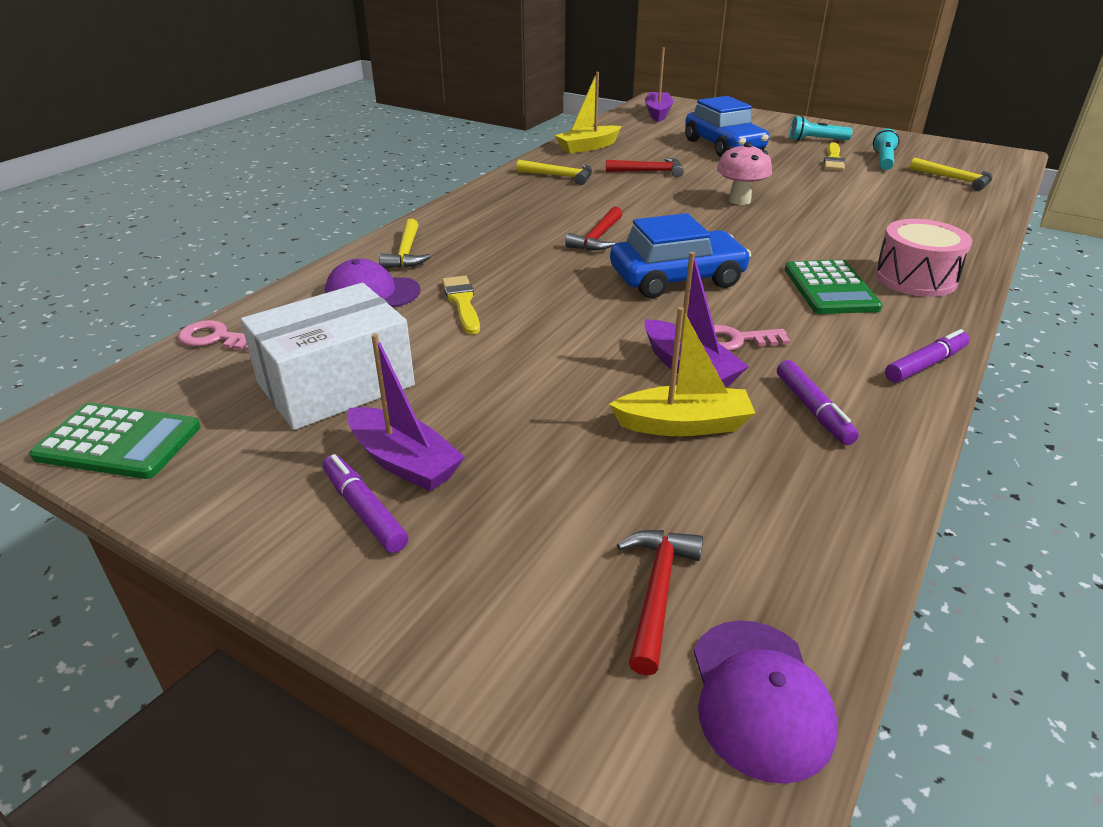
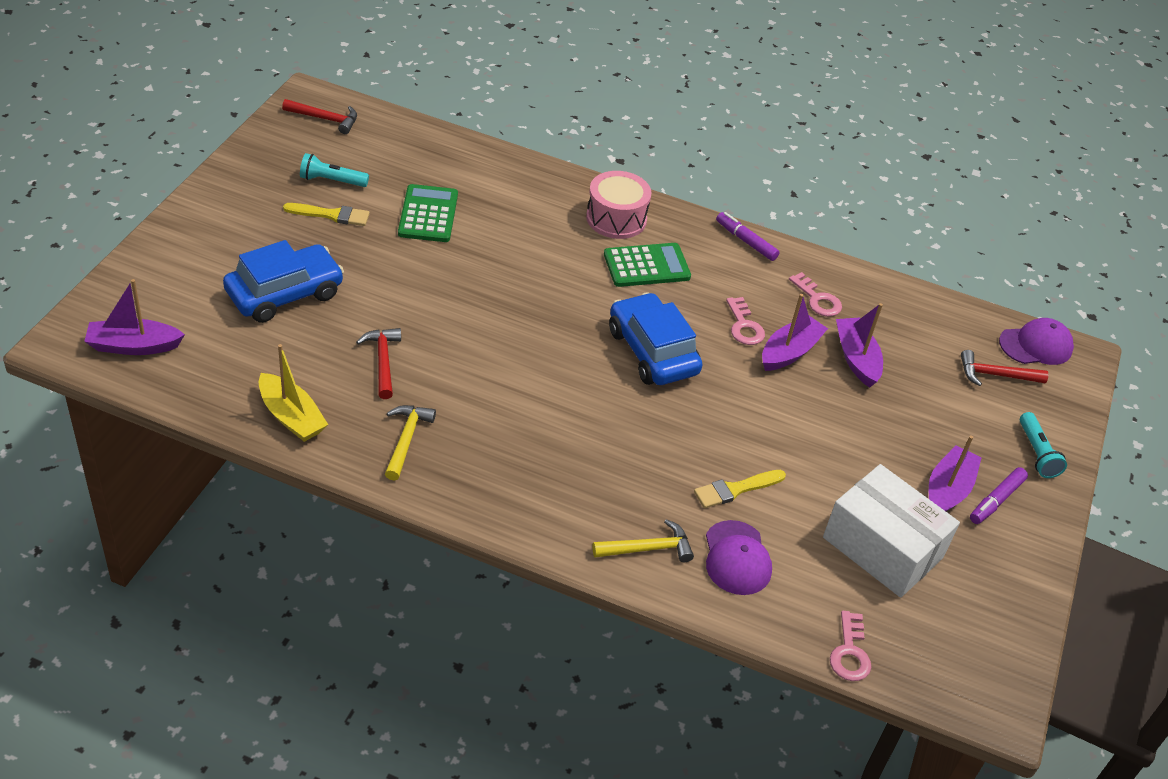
camera: 105 degrees left, 10 degrees up
(118, 442) = (997, 658): green calculator -> green calculator (428, 214)
(597, 238) = (578, 403): red hammer -> red hammer (325, 119)
(683, 425) = (856, 358): yellow boat -> purple boat
(739, 200) = (464, 297): pink mushroom -> none
(813, 410) = (817, 299): purple marker -> pink key
(816, 140) = (260, 217): turquoise flashlight -> turquoise flashlight (1036, 453)
(954, 179) = (386, 147): yellow hammer -> none

